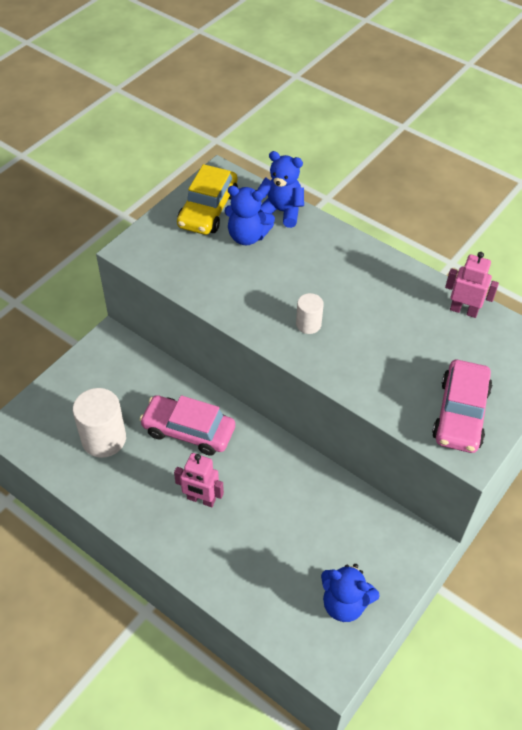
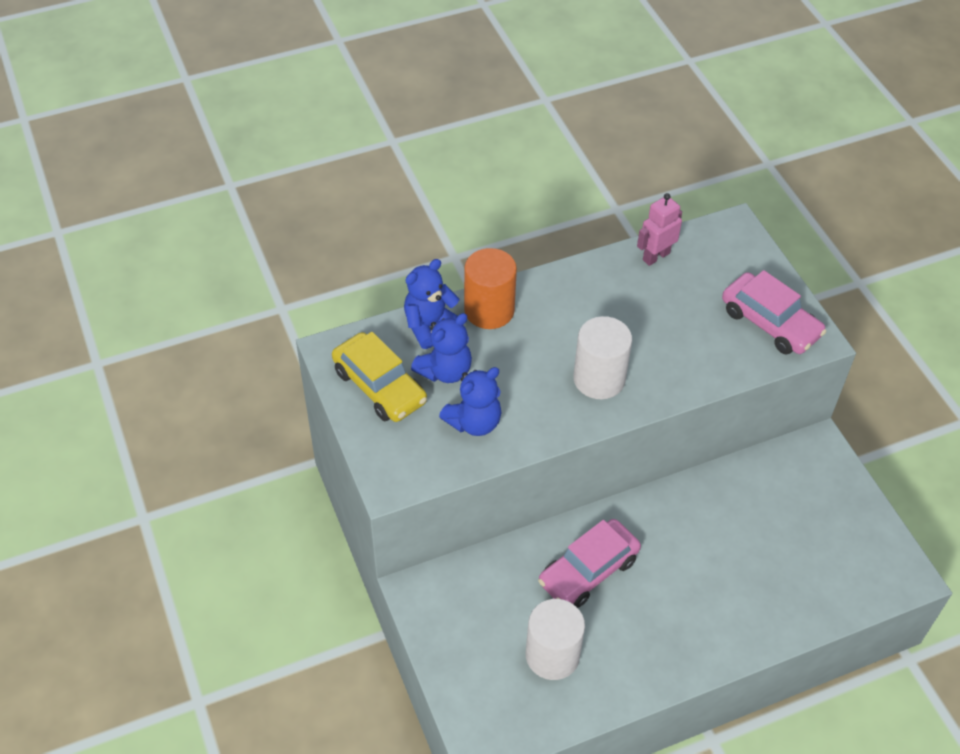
camera: 60 degrees left, 0 degrees up
(201, 499) = (679, 598): pink robot -> none
(308, 324) = (599, 379): white cylinder -> white cylinder, size x1.82
(322, 236) = (489, 310): none -> orange cylinder
(344, 603) = (849, 535): blue teddy bear -> blue teddy bear (474, 422)

